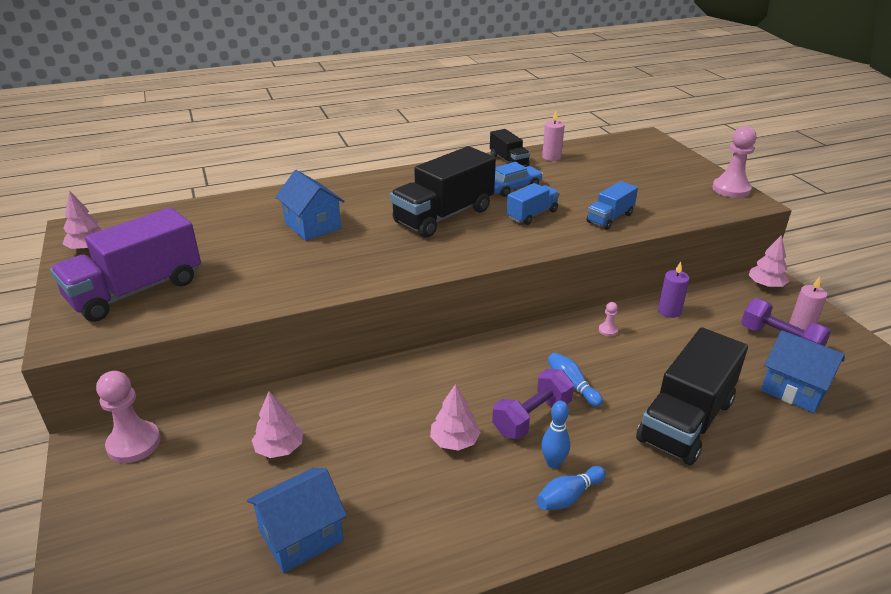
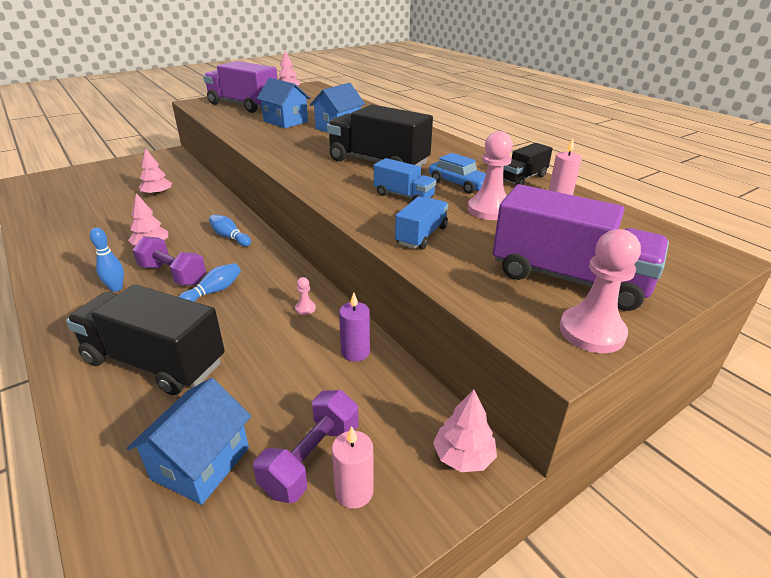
camera: 75 degrees right, 0 degrees up
(134, 443) = (169, 161): pink pawn -> pink pawn (489, 210)
(301, 536) = (82, 211): blue house -> blue house (285, 121)
(569, 497) = (76, 297): blue bowling pin -> blue bowling pin (230, 237)
(610, 218) = (421, 235): blue truck -> blue truck turned 90 degrees clockwise
(673, 182) = (568, 278): none -> purple truck

